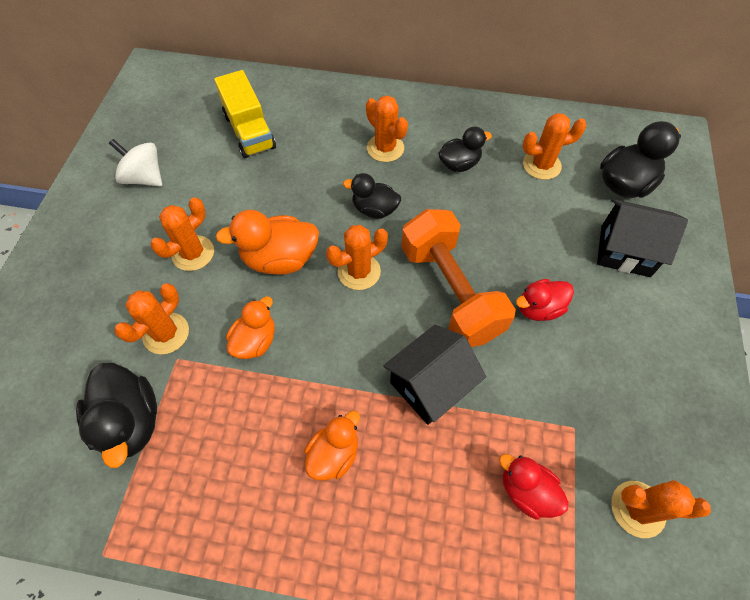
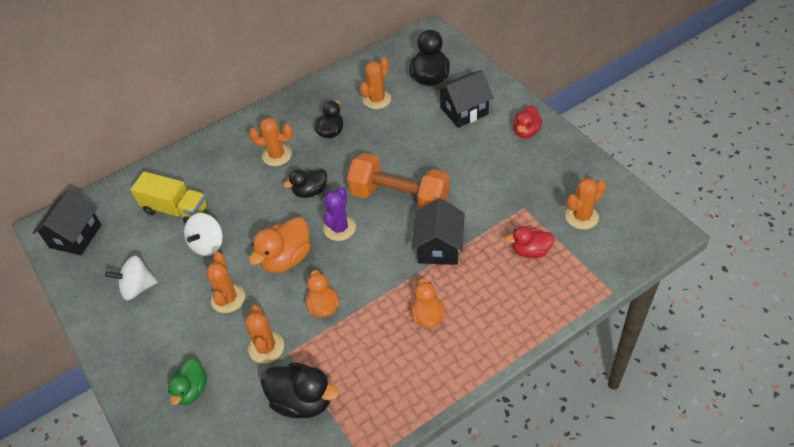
camera: 40 degrees left, 10 degrees down
(71, 314) = (191, 390): none -> green duck
(157, 93) = (75, 236): none -> black house
(236, 186) = (208, 244): none -> white spinning top
(359, 272) = (339, 228): orange cactus -> purple cactus
(538, 308) = (452, 170): red duck -> red duck (526, 132)

